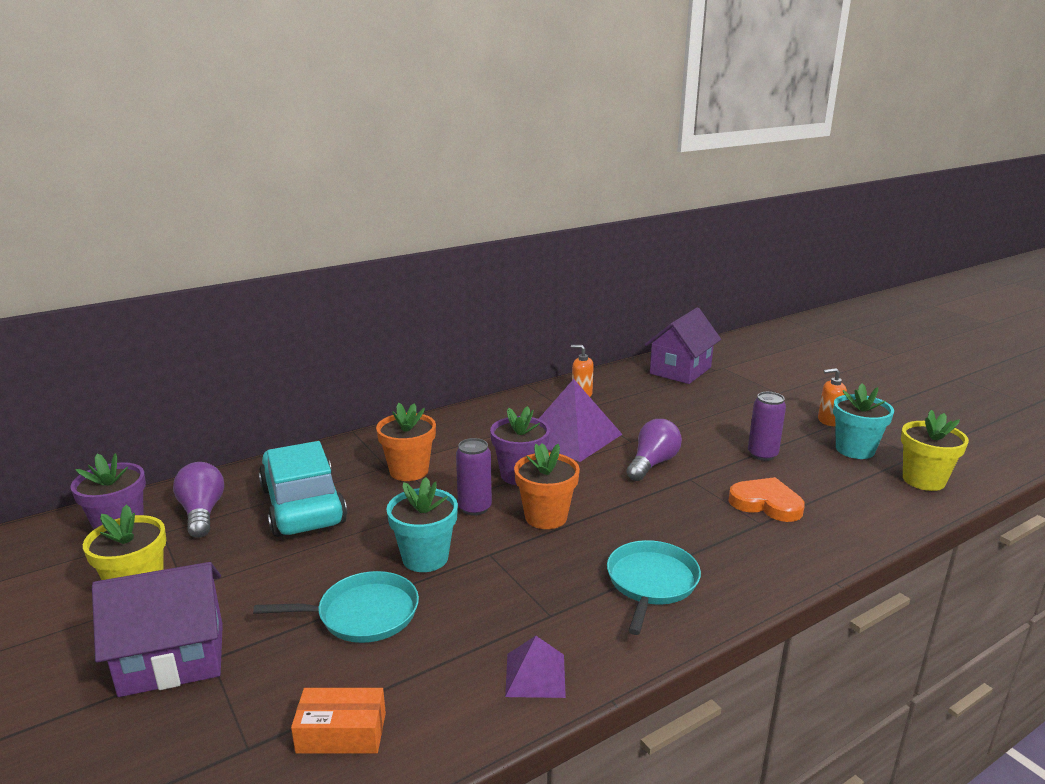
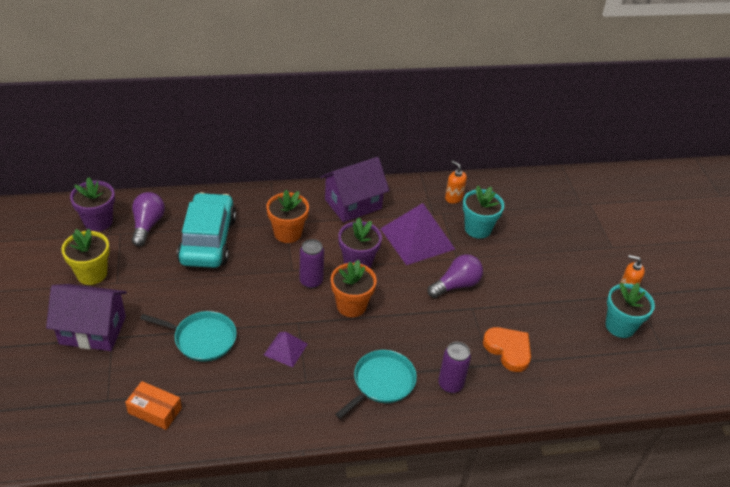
camera: 20 degrees right, 20 degrees up
(425, 558) = (258, 311): turquoise flower pot -> turquoise flower pot (477, 229)
(535, 675) = (272, 417): purple pyramid -> purple pyramid (285, 349)
(680, 370) = (551, 196): purple house -> purple house (353, 204)
(762, 454) = (544, 305): purple can -> purple can (450, 384)
(923, 480) = (646, 373): yellow flower pot -> none

